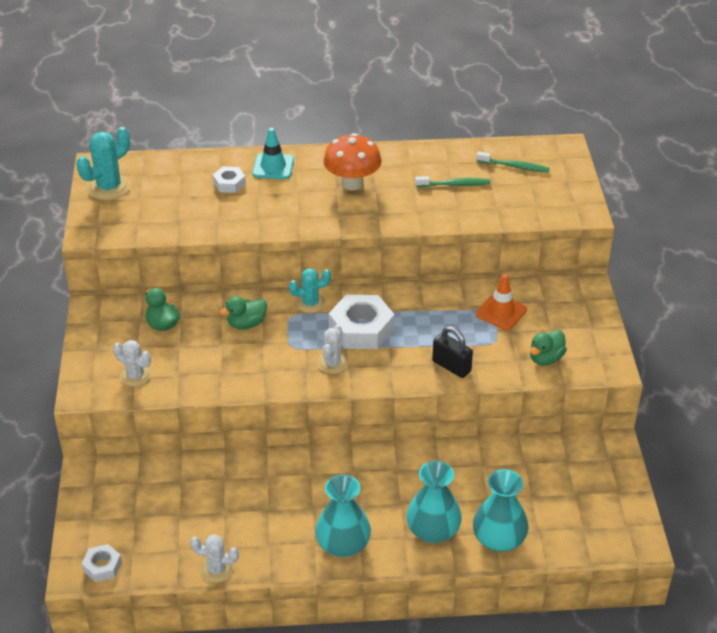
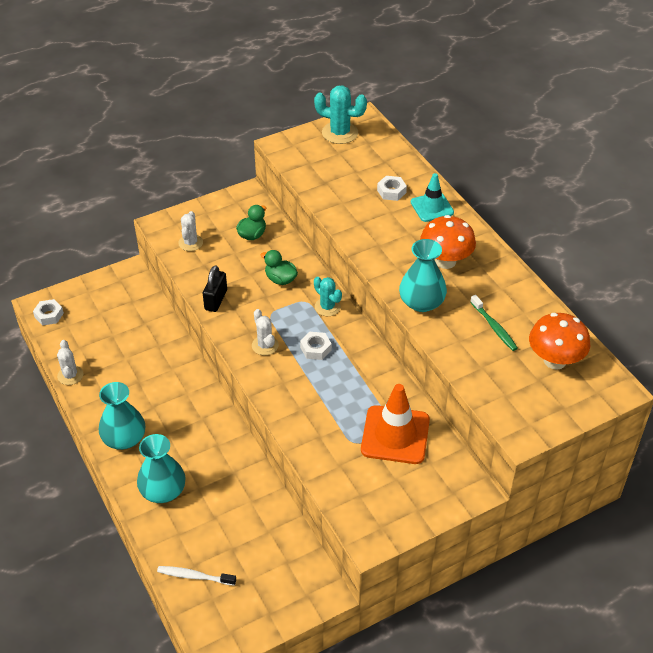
camera: 65 degrees right, 5 degrees up
(332, 363) = (265, 345): white cactus -> white cactus turned 75 degrees clockwise
(361, 329) = (315, 349): white nut -> white nut, size x0.53
(451, 366) = (304, 422): black padlock -> black padlock (216, 300)
(499, 539) = (173, 539): turquoise vase -> turquoise vase (421, 302)
(501, 312) = (395, 435): orange traffic cone -> orange traffic cone, size x1.58
(514, 166) = (555, 360): green toothbrush -> orange mushroom
(545, 358) = (352, 486): green duck -> none
(552, 534) = (195, 576): none -> white toothbrush

